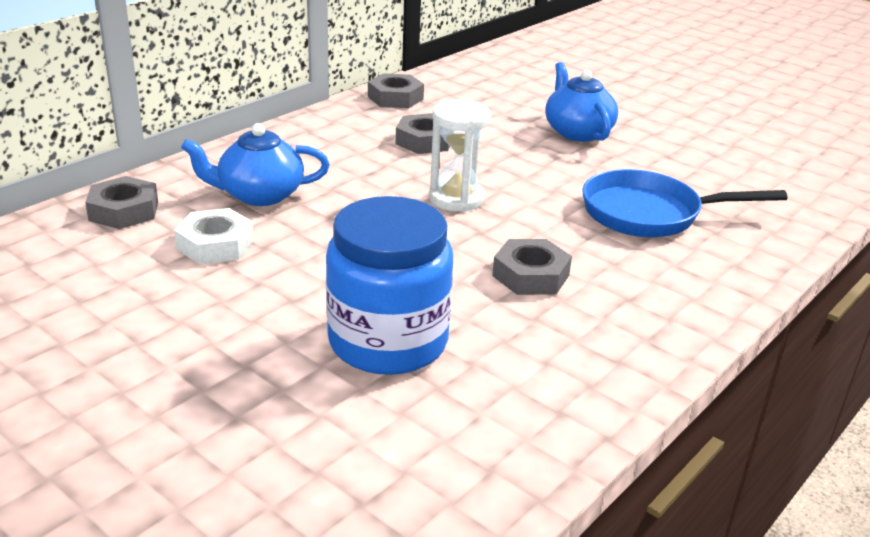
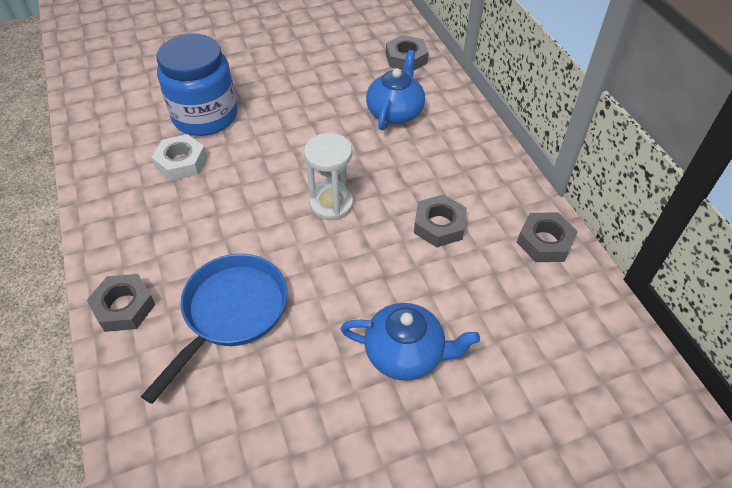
camera: 120 degrees right, 20 degrees up
(215, 244) = (344, 82): white nut -> white nut (181, 162)
(531, 275) = (212, 198): grey nut -> grey nut (124, 307)

